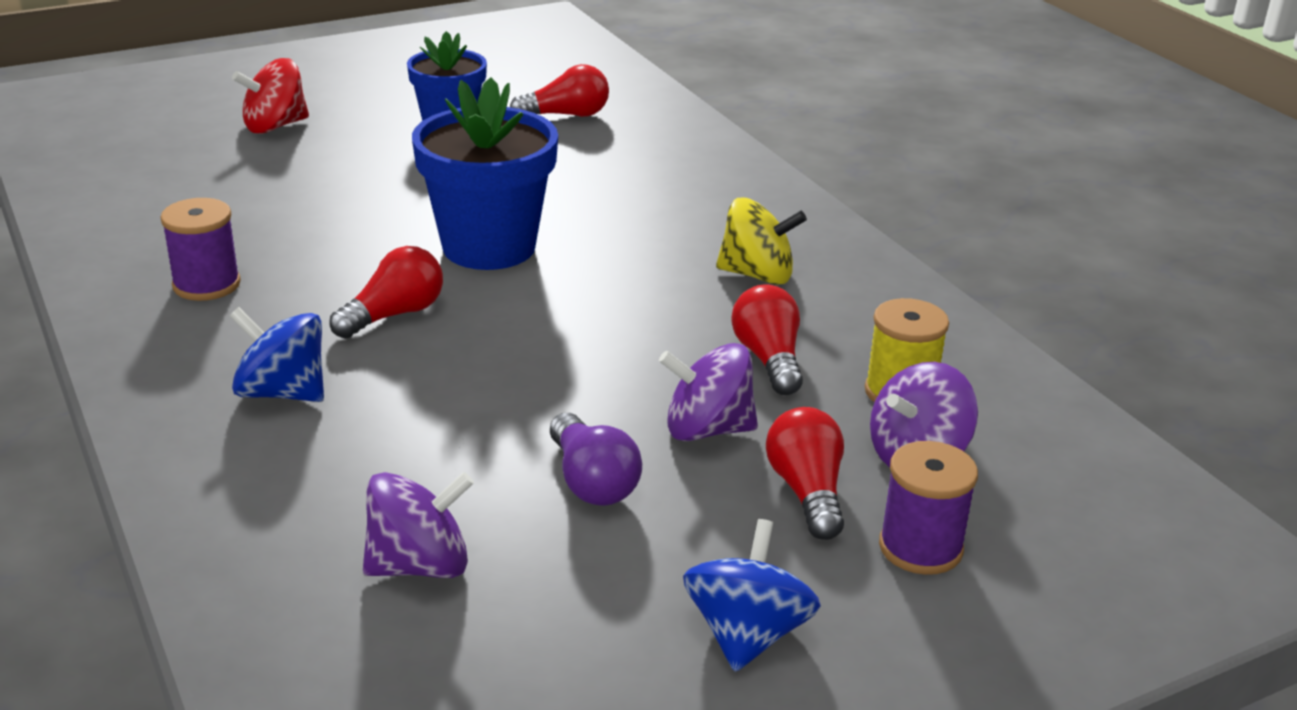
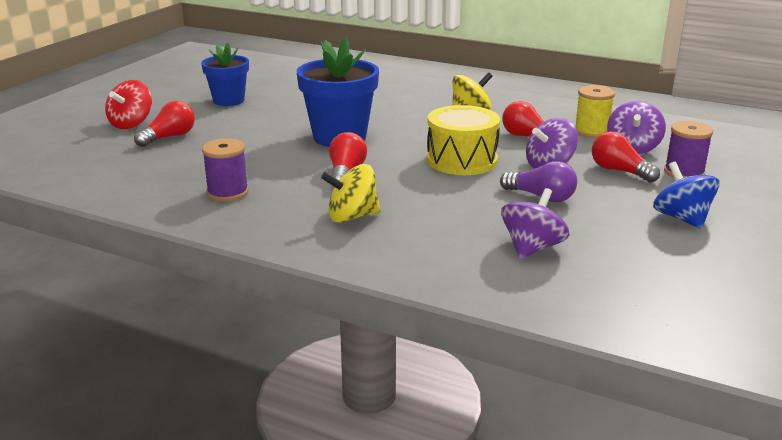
camera: 35 degrees left, 5 degrees down
(282, 392) = (352, 217): blue spinning top -> yellow spinning top
(566, 115) = (278, 82): red light bulb -> red light bulb (169, 137)
(590, 360) = (462, 160): none -> yellow drum

